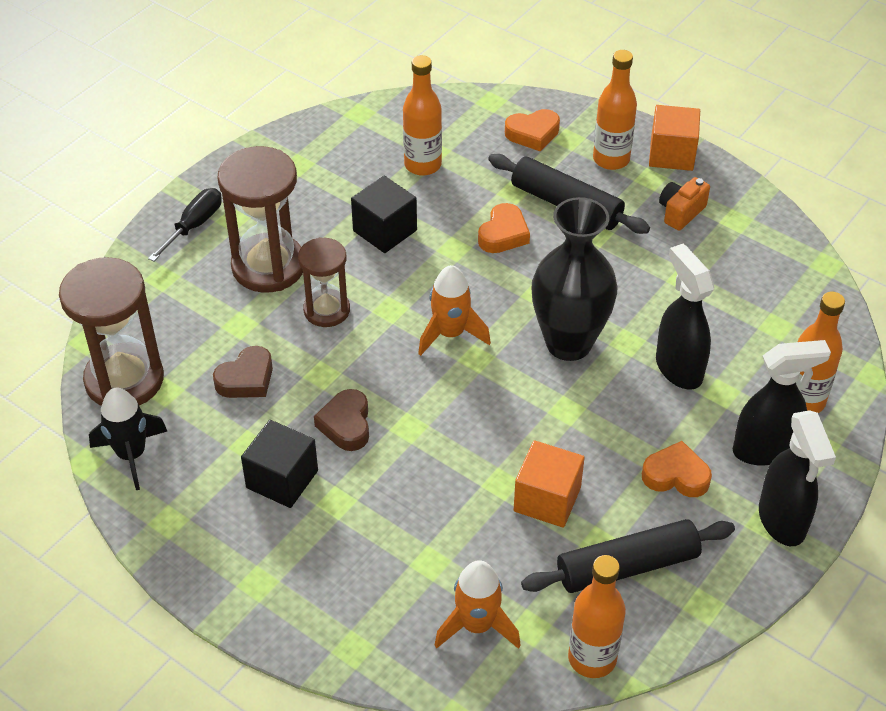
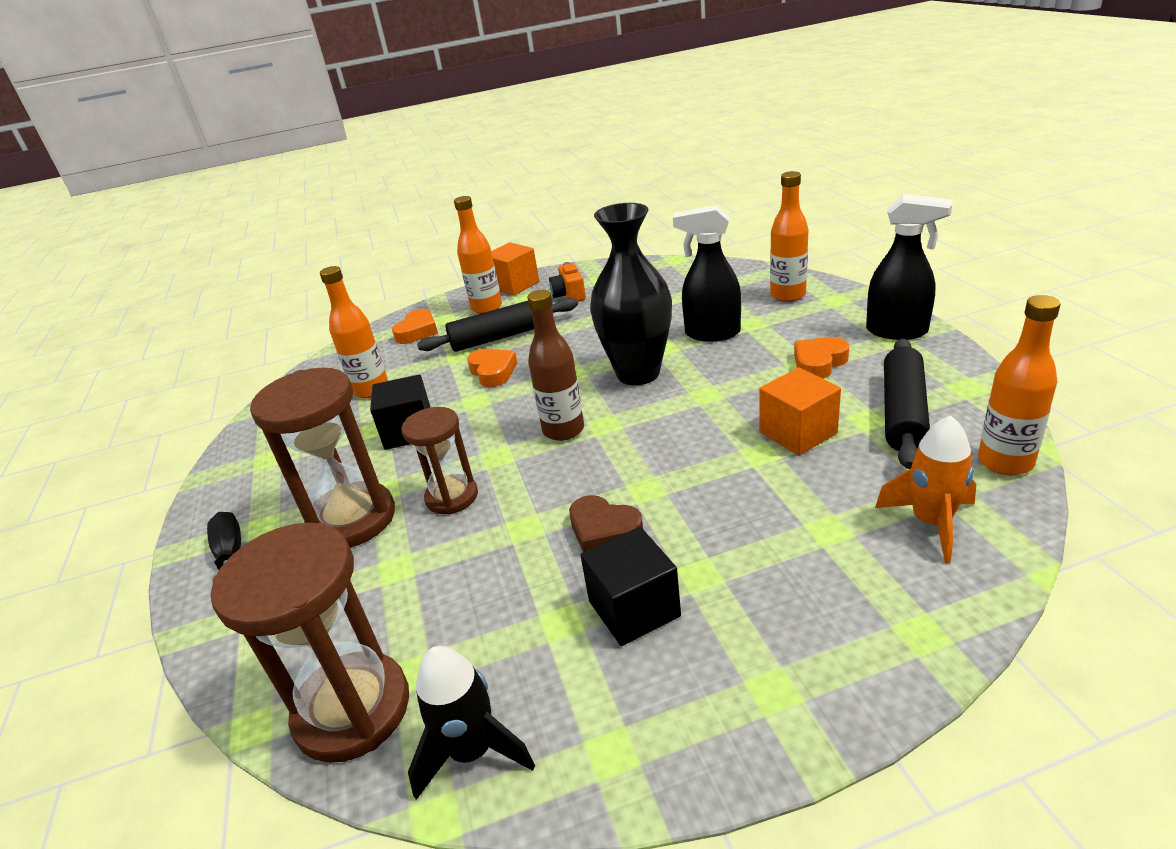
camera: 50 degrees left, 15 degrees down
(246, 379) = (471, 589): brown heart -> none
(450, 334) = (563, 430): orange rocket -> brown bottle
(765, 450) = (821, 320): black spray bottle -> none

